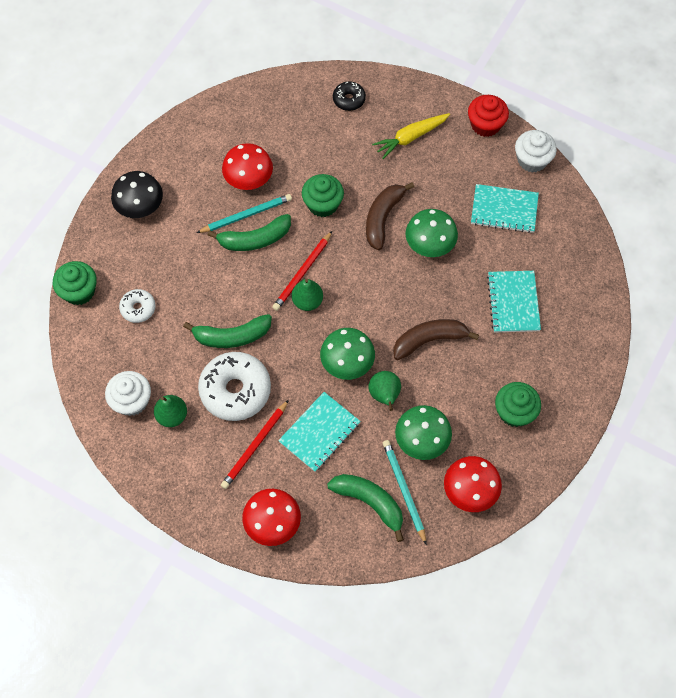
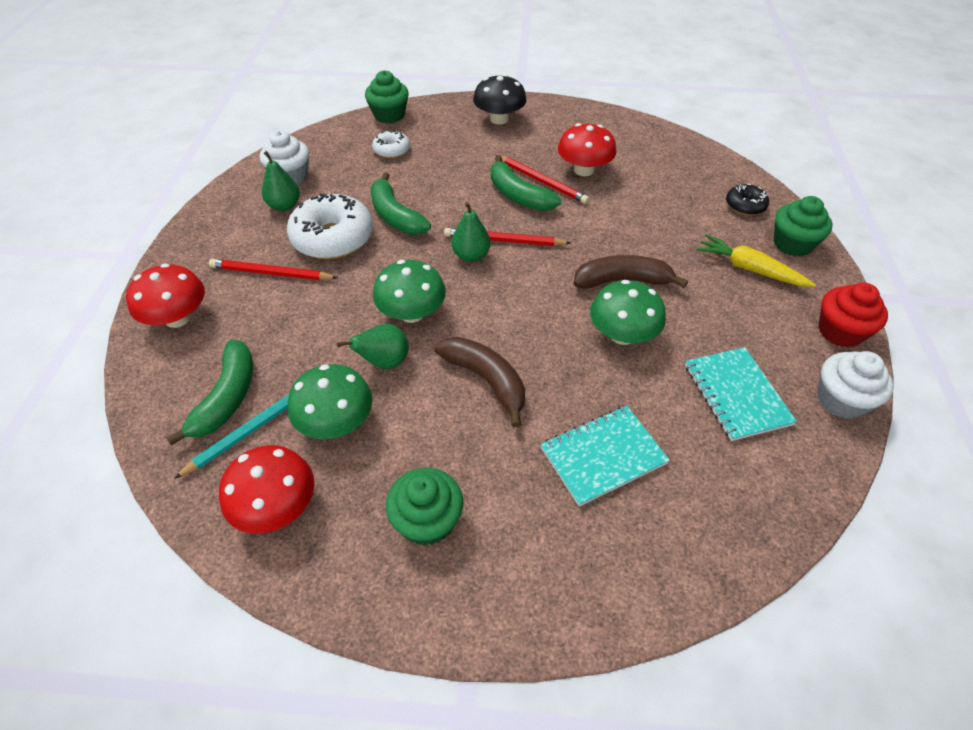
camera: 65 degrees right, 15 degrees down
(246, 215) = (541, 181): turquoise pencil -> red pencil
(319, 432) = (308, 319): turquoise notebook -> none
(323, 204) = (599, 228): green cupcake -> green cupcake (792, 244)

